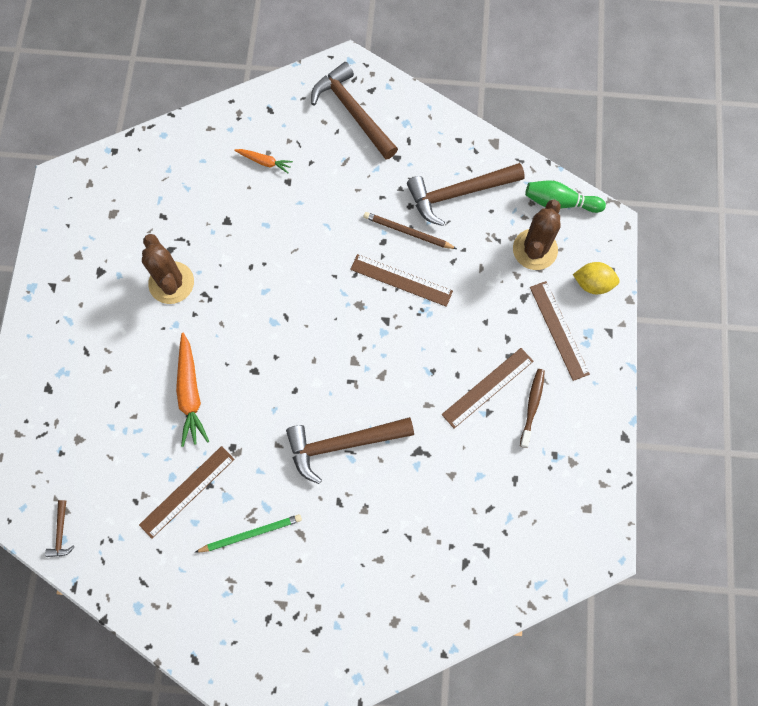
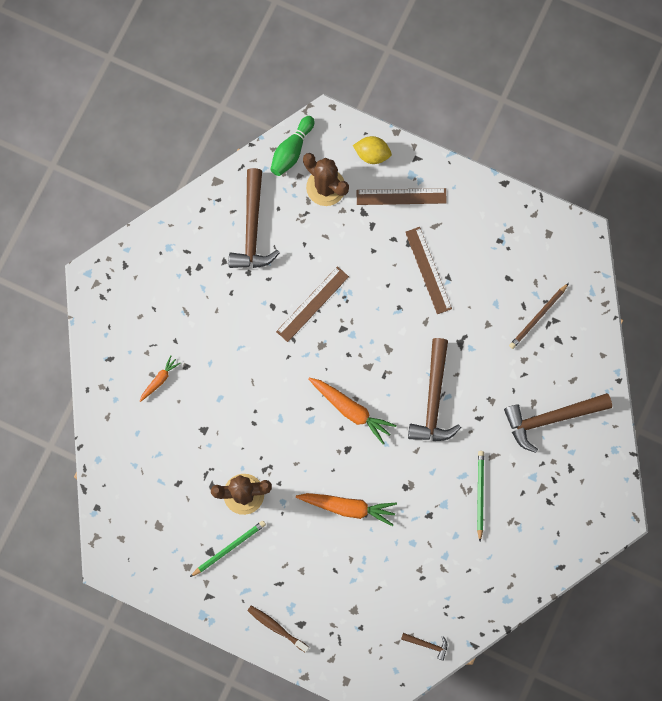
camera: 70 degrees left, 5 degrees up
(109, 288) = (229, 548): none -> green pencil
(187, 492) = (429, 534): brown ruler -> none
(299, 360) = (351, 410): none -> orange carrot
(353, 112) = (140, 288): brown hammer -> brown hammer (551, 418)
(408, 232) = (271, 283): brown pencil -> brown pencil (538, 317)
(532, 406) = (455, 242): brown toothbrush -> brown toothbrush (276, 627)
(593, 283) = (372, 154): yellow lemon -> yellow lemon turned 75 degrees clockwise

